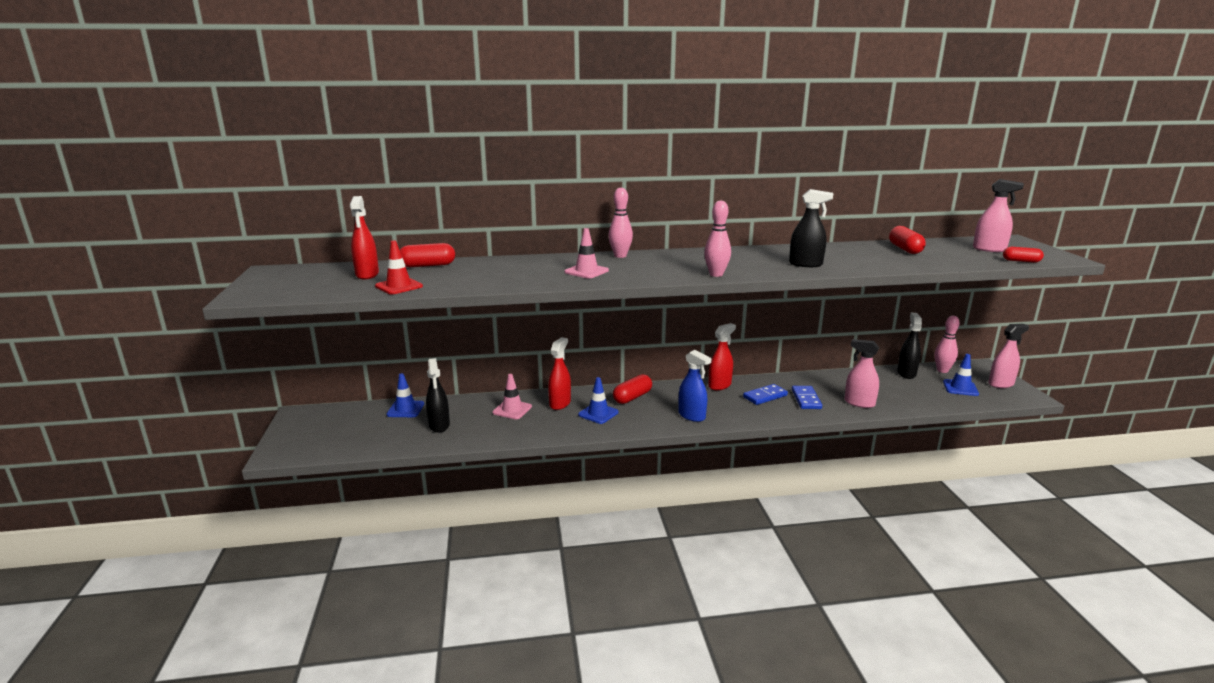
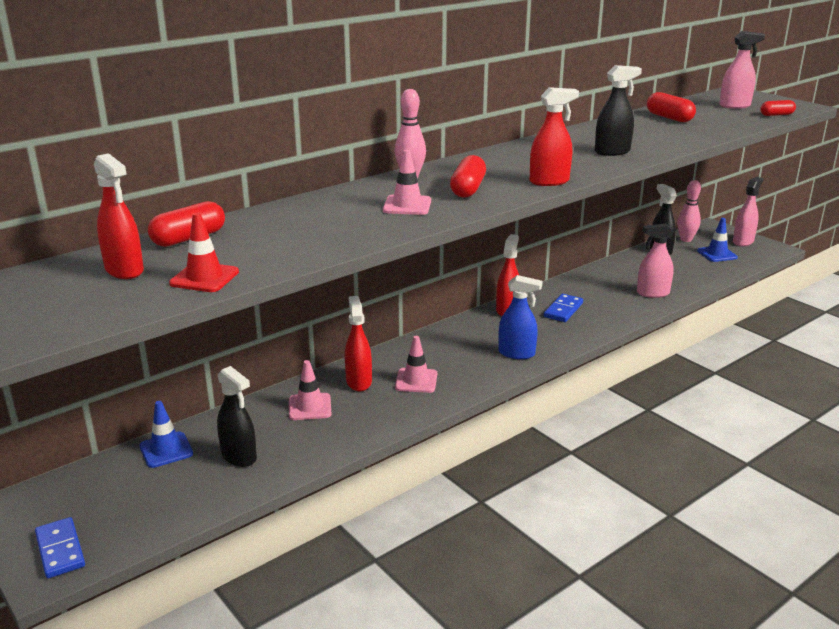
camera: 30 degrees left, 5 degrees up
(598, 413) = (416, 381): blue traffic cone -> pink traffic cone
(632, 397) = (432, 350): red capsule -> red capsule (467, 189)
(716, 274) = (549, 181): pink bowling pin -> red spray bottle
(806, 399) = (603, 302): blue domino -> blue domino (60, 550)

